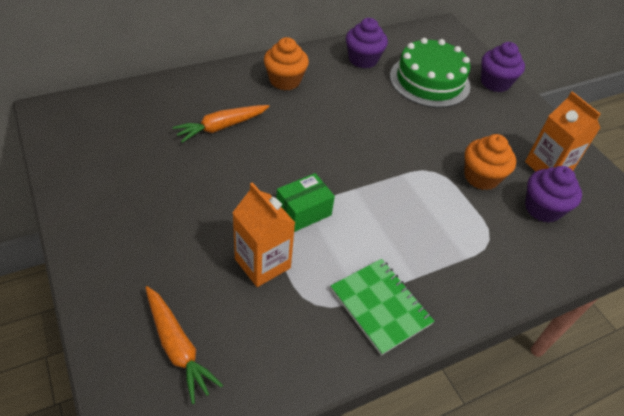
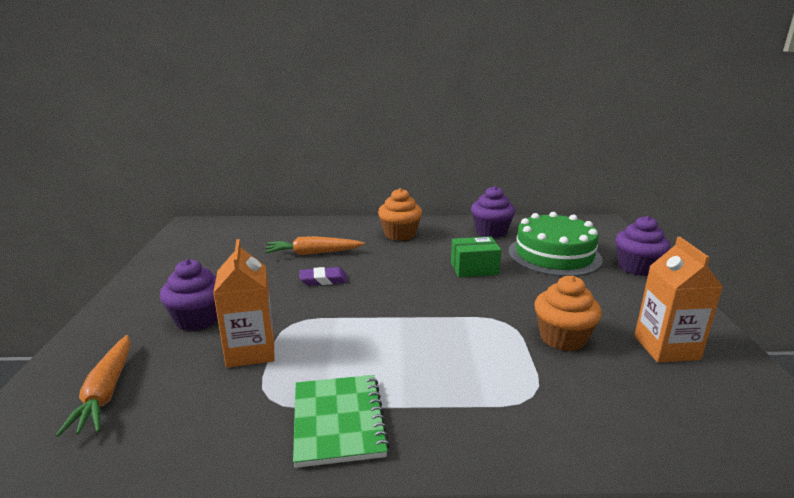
camera: 30 degrees right, 25 degrees down
(259, 161) = (323, 280): none -> purple eraser
(303, 211) = (330, 322): green box -> green box (474, 268)
(542, 208) = (633, 384): purple cupcake -> purple cupcake (197, 319)

